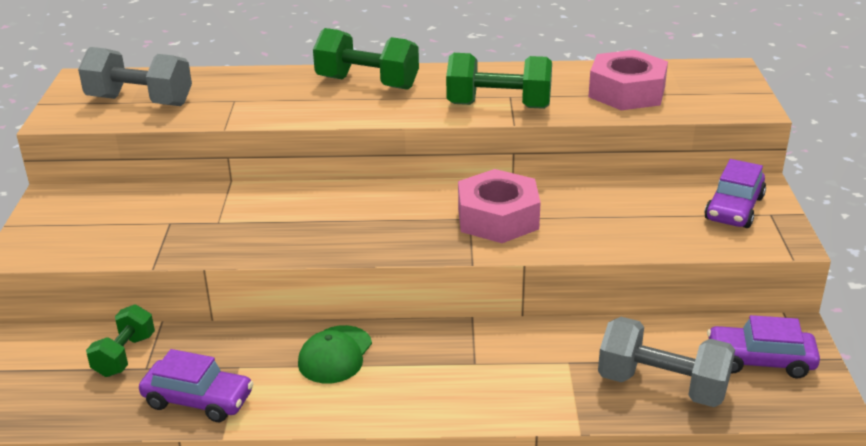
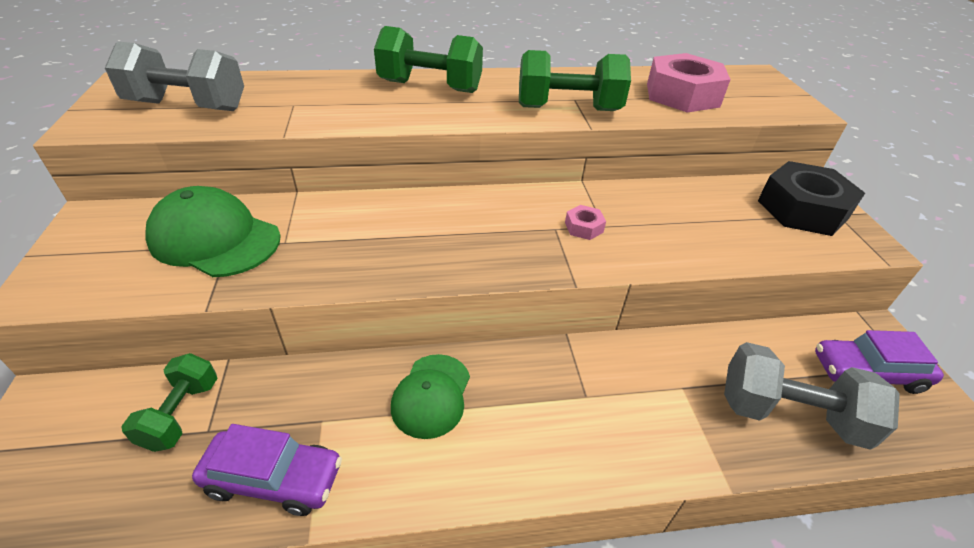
camera: 10 degrees left, 10 degrees up
(158, 217) = (215, 238): none -> green cap
(498, 218) = (584, 227): pink nut -> pink nut, size x0.43
(734, 208) = (802, 209): purple car -> black nut

